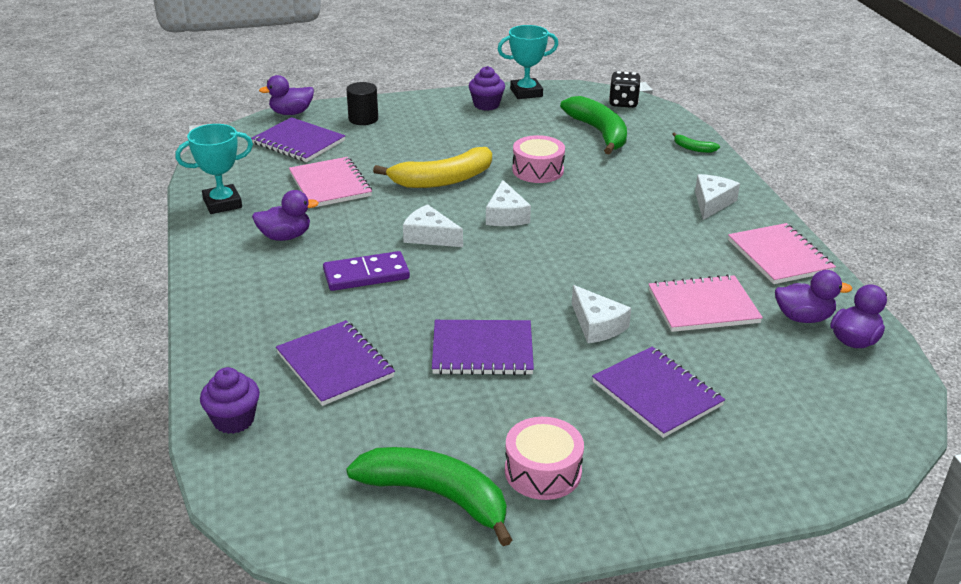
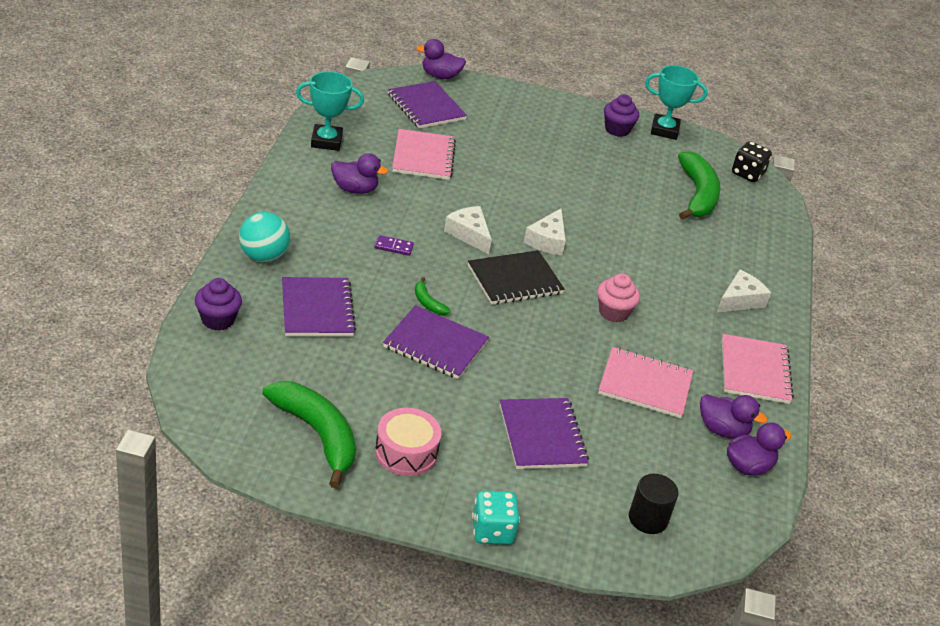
camera: 20 degrees right, 5 degrees up
(237, 335) = (263, 256): none -> turquoise ball
(363, 119) = (497, 104): black cylinder -> black cylinder (648, 519)
(366, 274) = (393, 247): purple domino -> purple domino, size x0.52
(442, 180) = (520, 188): yellow banana -> none
(506, 260) = (515, 280): none -> black notebook
(538, 170) = (610, 210): pink drum -> none
(597, 325) = (542, 363): white cheese -> none
(618, 254) = (613, 312): none -> pink cupcake
(693, 148) = (772, 243): green banana -> green banana (428, 303)
(696, 513) = (492, 531): none -> turquoise dice

